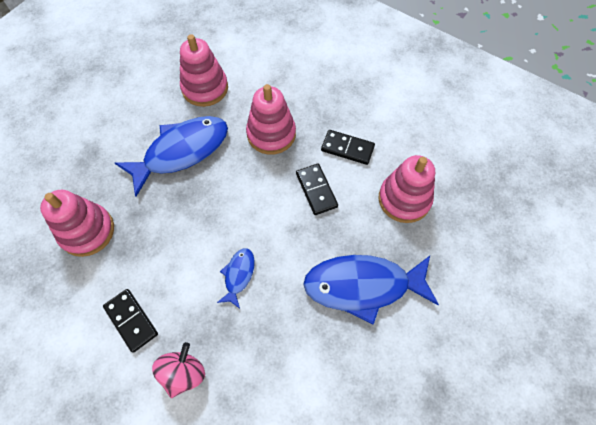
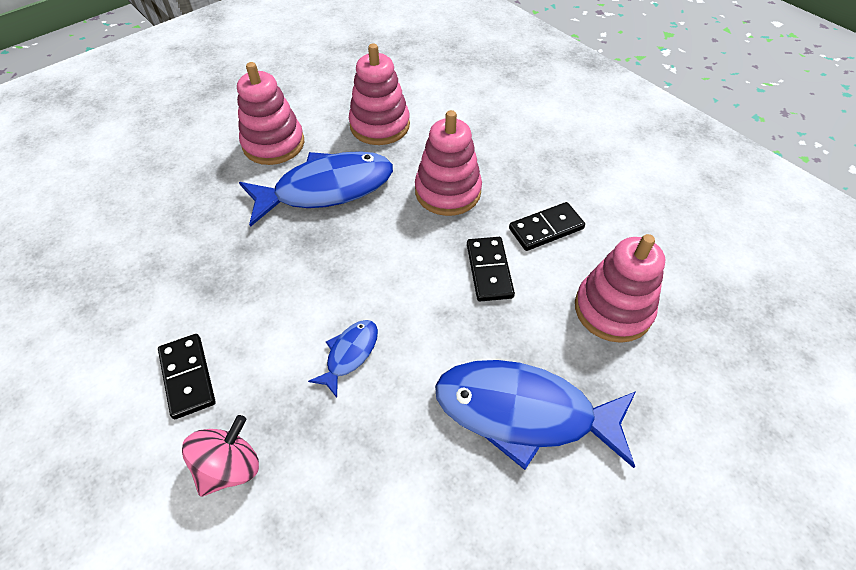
camera: 15 degrees right, 10 degrees down
(87, 231) = (177, 255): pink stacking toy -> pink stacking toy (273, 144)
(347, 148) = (546, 229): black domino -> black domino turned 60 degrees counterclockwise

